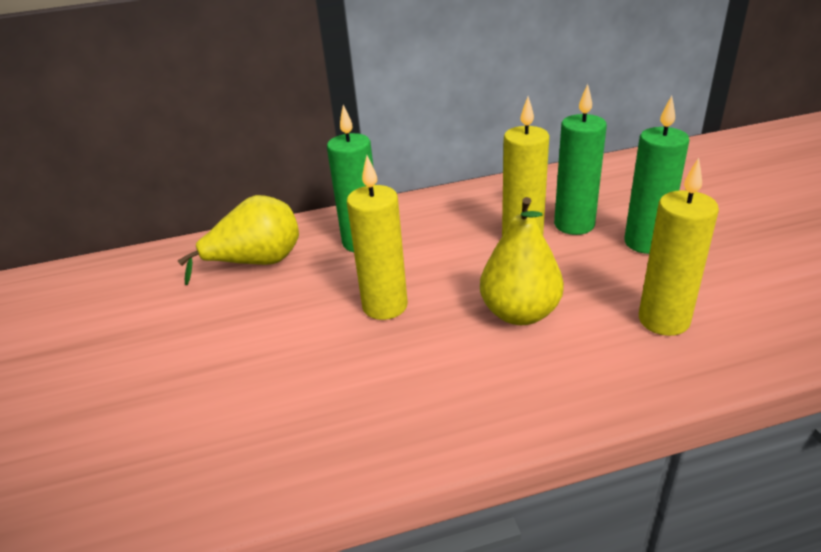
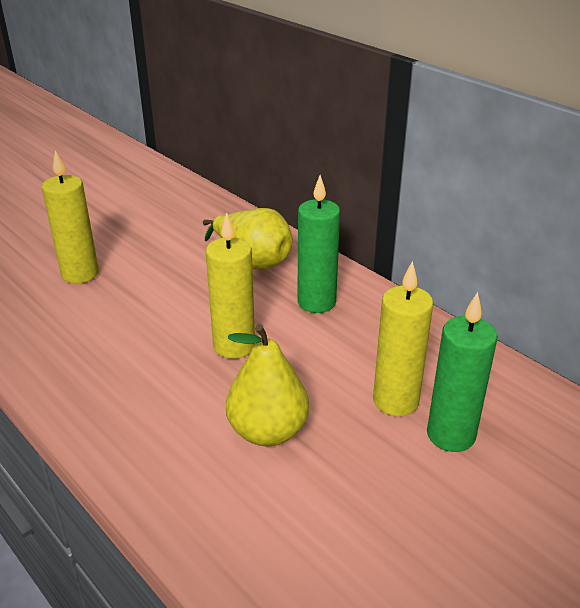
camera: 60 degrees right, 0 degrees up
(645, 243) = (457, 505): green candle -> none
(663, 320) = (313, 544): yellow candle -> yellow candle (80, 274)

